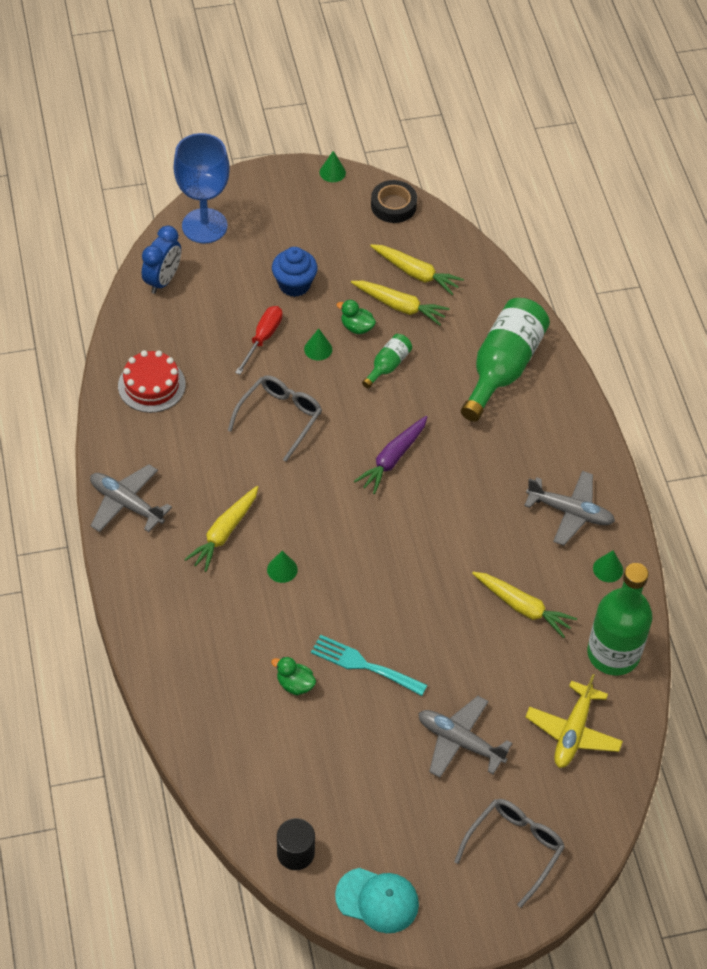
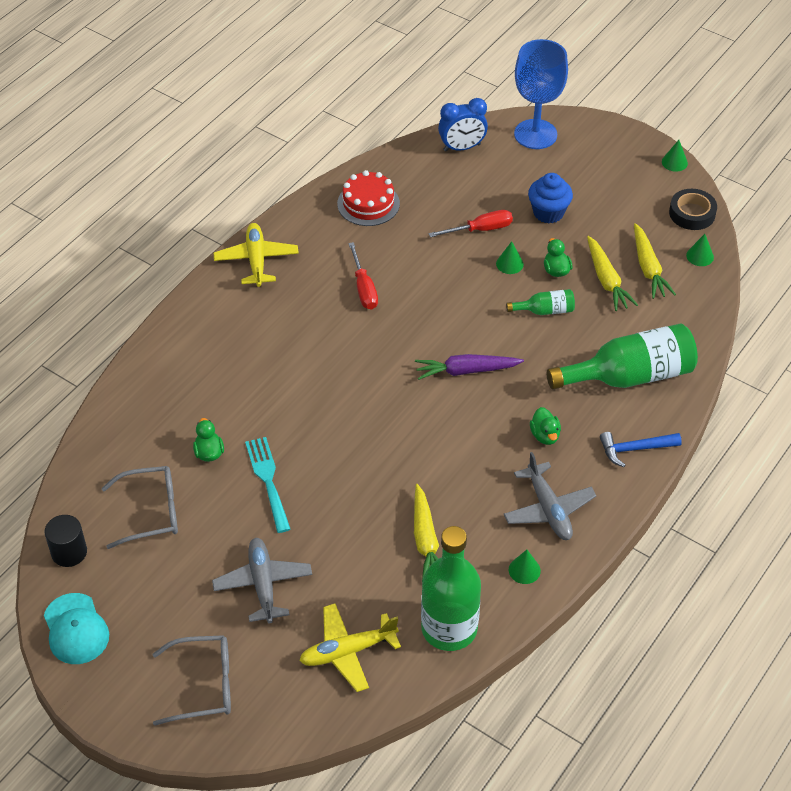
camera: 50 degrees right, 5 degrees down
(126, 504) = (256, 260): grey plane -> yellow plane
(224, 533) = (291, 326): yellow carrot -> none
(238, 457) = (364, 288): none -> red screwdriver
(280, 417) = (425, 286): grey glasses -> grey glasses (151, 512)
(282, 569) = (297, 377): green cone -> green cone (700, 256)
(503, 461) = (545, 435): none -> green duck
(570, 419) = (635, 449): none -> blue hammer

